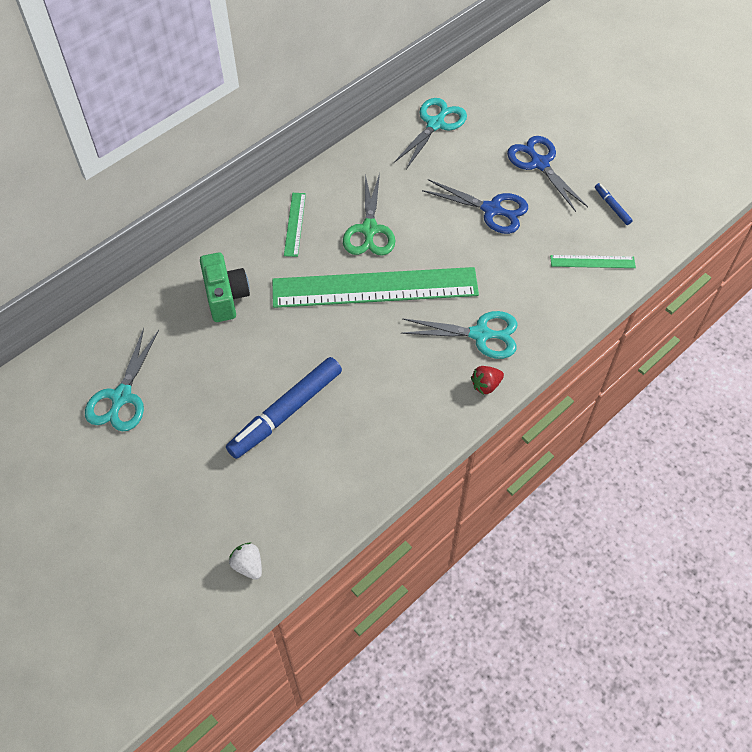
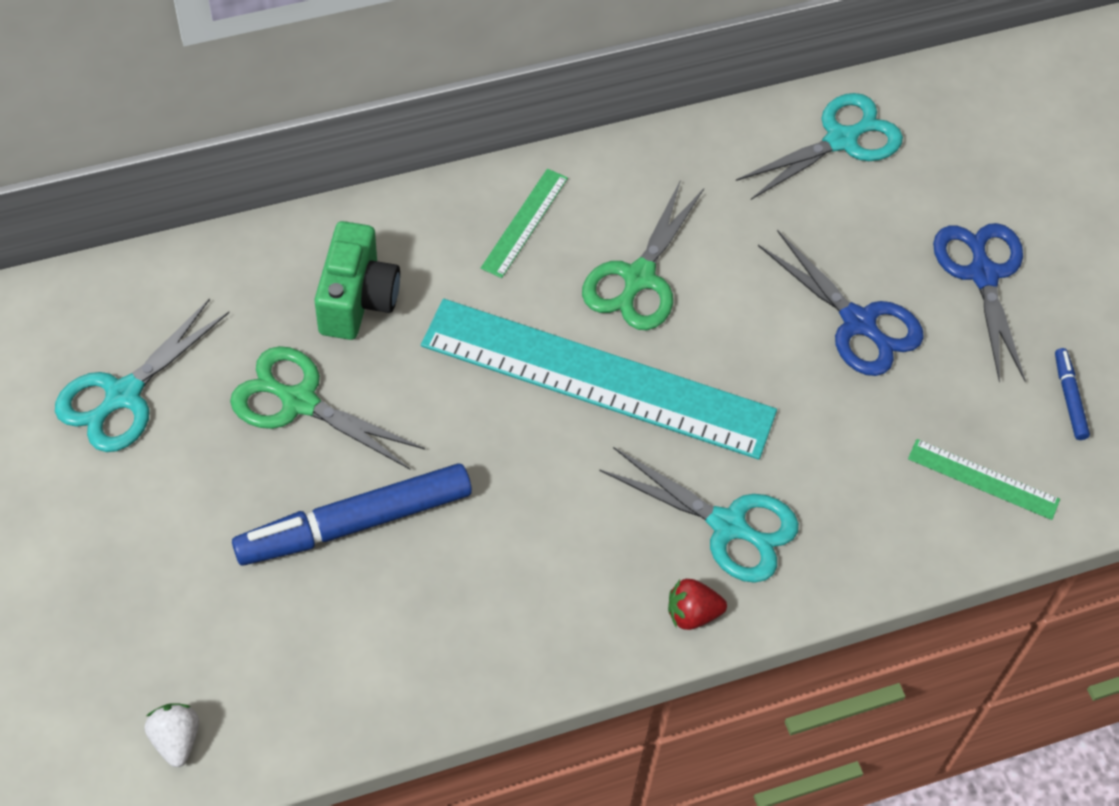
camera: 20 degrees right, 0 degrees up
(222, 362) = (299, 402): none -> green scissors
(375, 287) = (597, 378): green ruler -> turquoise ruler

